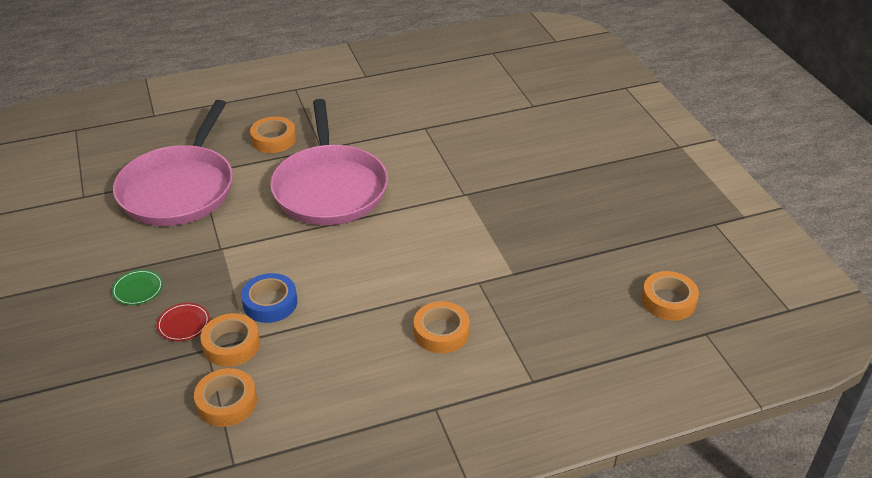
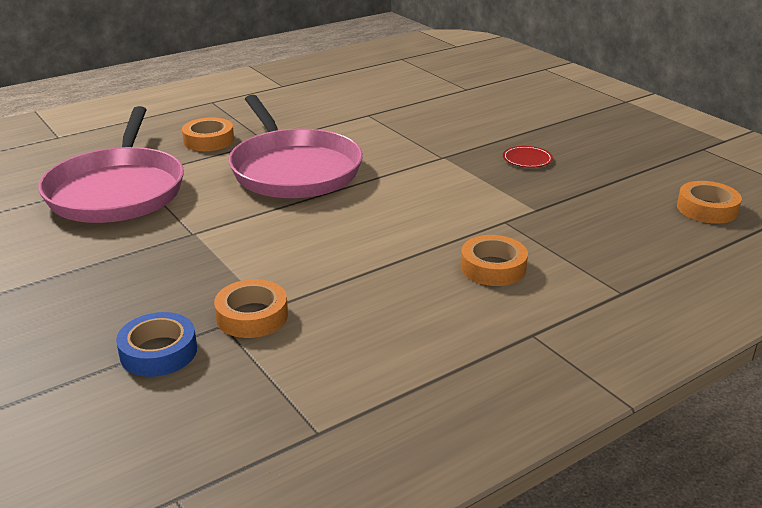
camera: 15 degrees left, 10 degrees down
(138, 289) = (106, 283): green plate -> none
(183, 324) = (181, 306): red plate -> red plate (527, 159)
(227, 402) = (275, 371): orange tape -> none
(270, 303) = (279, 271): blue tape -> blue tape (158, 352)

